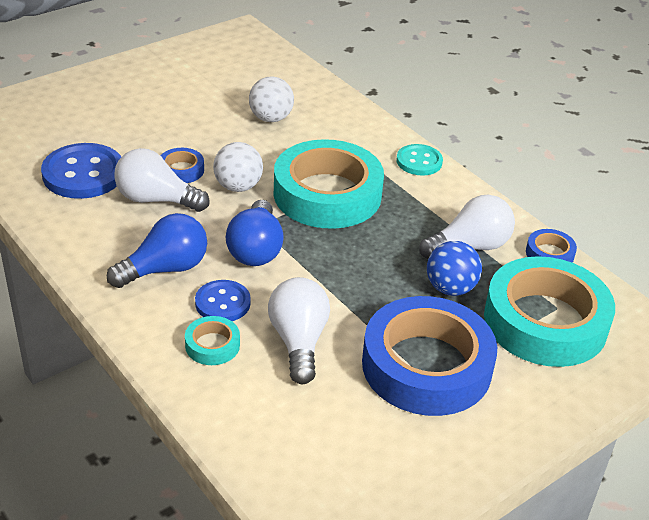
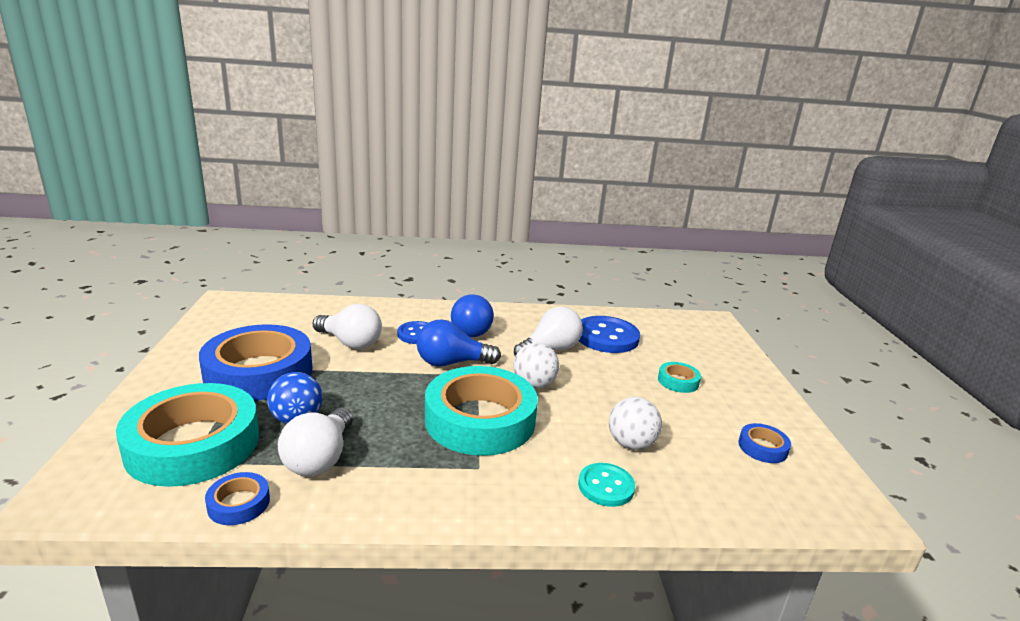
camera: 125 degrees right, 15 degrees down
(181, 170) = (579, 371): blue tape -> blue tape (762, 447)
(212, 345) = (389, 320): turquoise tape -> turquoise tape (678, 381)
(256, 249) = (452, 363): blue light bulb -> blue light bulb turned 45 degrees counterclockwise
(419, 161) = (471, 503): turquoise button -> turquoise button (606, 486)

